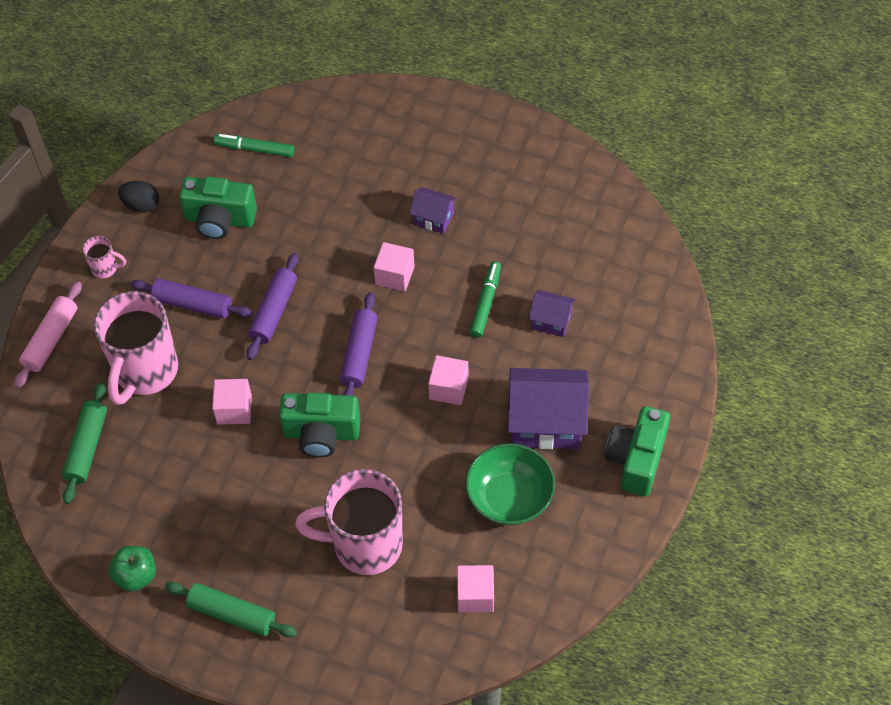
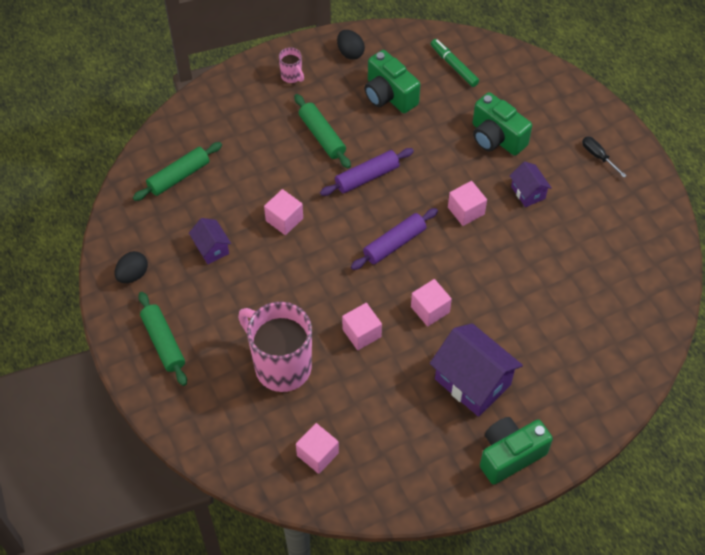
camera: 40 degrees right, 0 degrees up
(51, 339) = (220, 96): pink rolling pin -> none
(136, 575) = (133, 275): green apple -> black egg
(145, 372) = (255, 156): pink mug -> none
(193, 304) = (322, 136): purple rolling pin -> green rolling pin
(321, 434) = (322, 276): green camera -> green camera (496, 138)
(409, 457) = (361, 333): none -> pink cube
(462, 141) = (598, 156): none -> black screwdriver
(486, 303) = (509, 273): green marker -> none
(509, 498) = (400, 410): green bowl -> none
(551, 321) = (542, 318): purple house -> purple house (212, 248)

